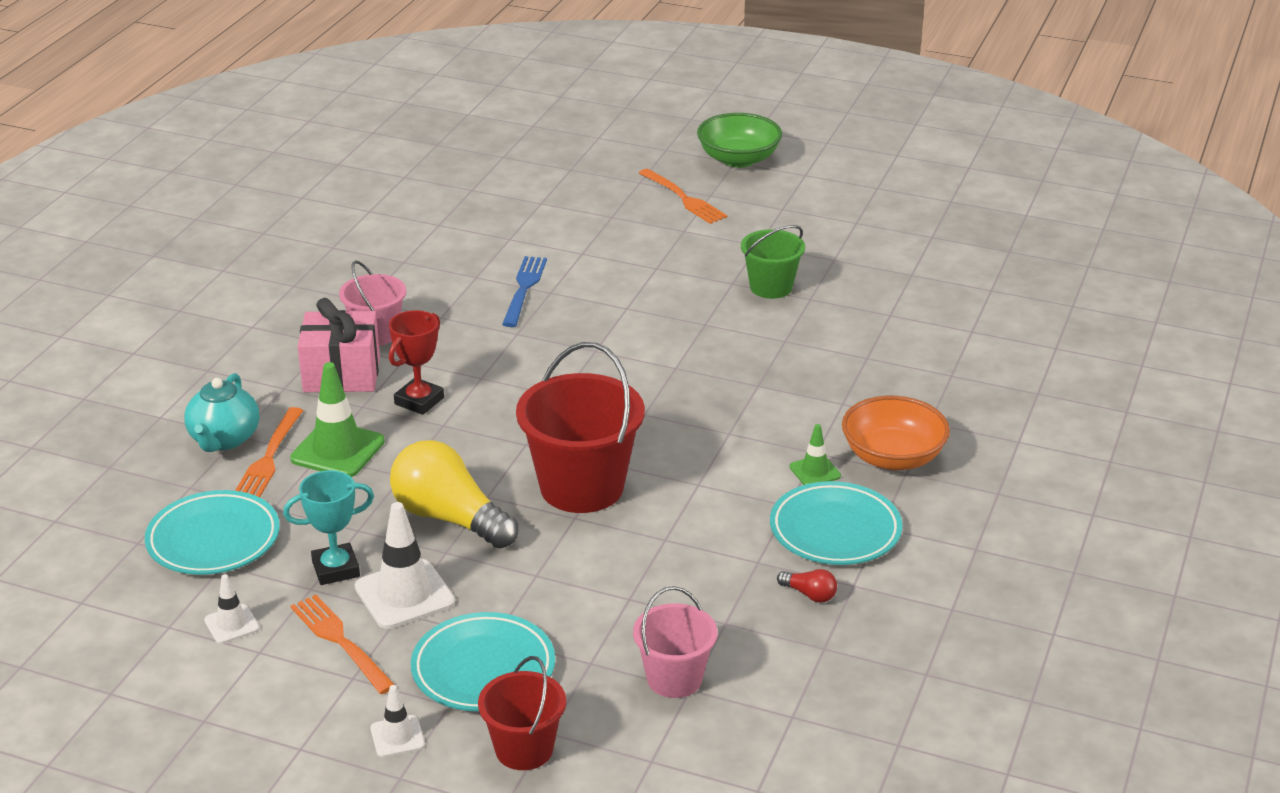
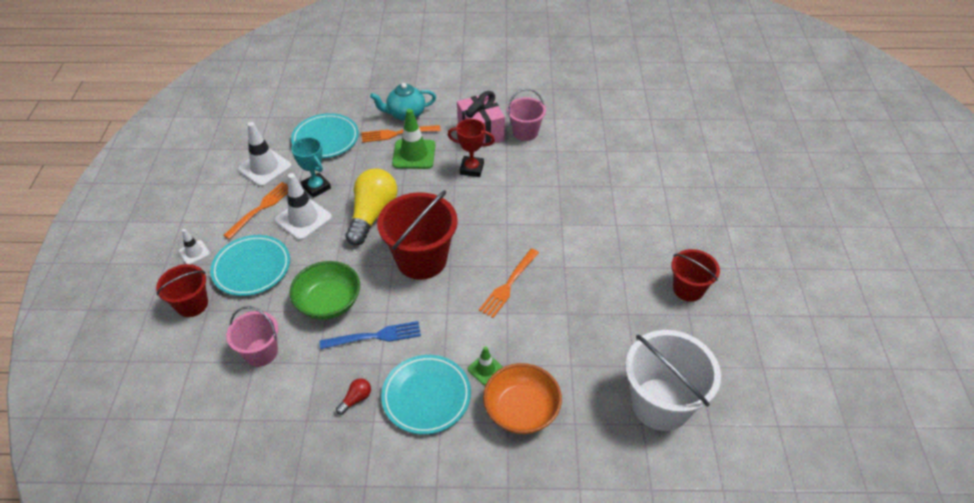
camera: 70 degrees right, 15 degrees up
(232, 624) = (264, 168): white traffic cone -> white traffic cone, size x1.84
(524, 289) = (607, 174): blue fork -> blue fork (374, 336)
(683, 198) = (766, 214): orange fork -> orange fork (508, 284)
(738, 159) = (841, 227): green bowl -> green bowl (329, 303)
(771, 287) = (688, 289): green bucket -> red bucket
(809, 594) = (356, 399): red light bulb -> red light bulb turned 150 degrees counterclockwise
(930, 355) = (660, 404): none -> white bucket

